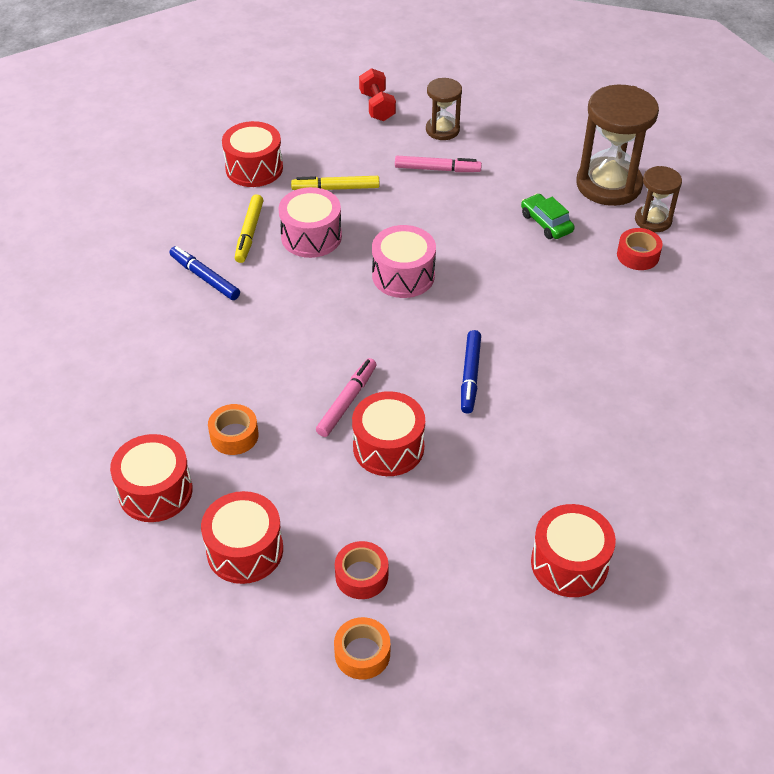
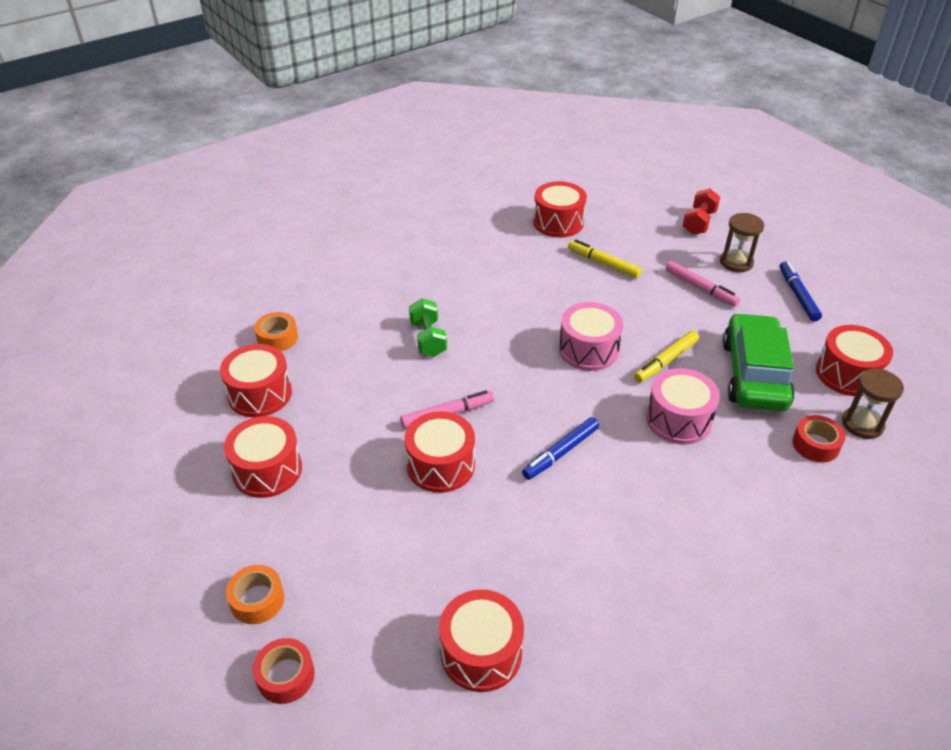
camera: 40 degrees right, 5 degrees down
(205, 277) = (445, 276): blue marker -> blue marker (798, 295)
(234, 435) = (347, 389): orange tape -> orange tape (277, 338)
(249, 233) = (507, 263): yellow marker -> yellow marker (665, 361)
(255, 346) = (428, 339): none -> green dumbbell
(311, 236) = (549, 287): pink drum -> pink drum (678, 419)
(361, 576) = (319, 544): red tape -> red tape (285, 676)
(546, 223) = (754, 374): green car -> green car, size x2.00
(608, 185) = (847, 374): brown hourglass -> red drum

